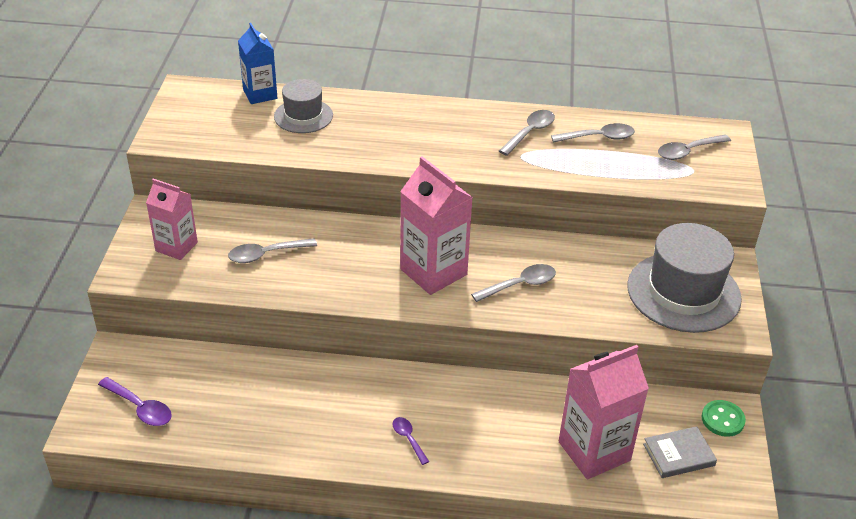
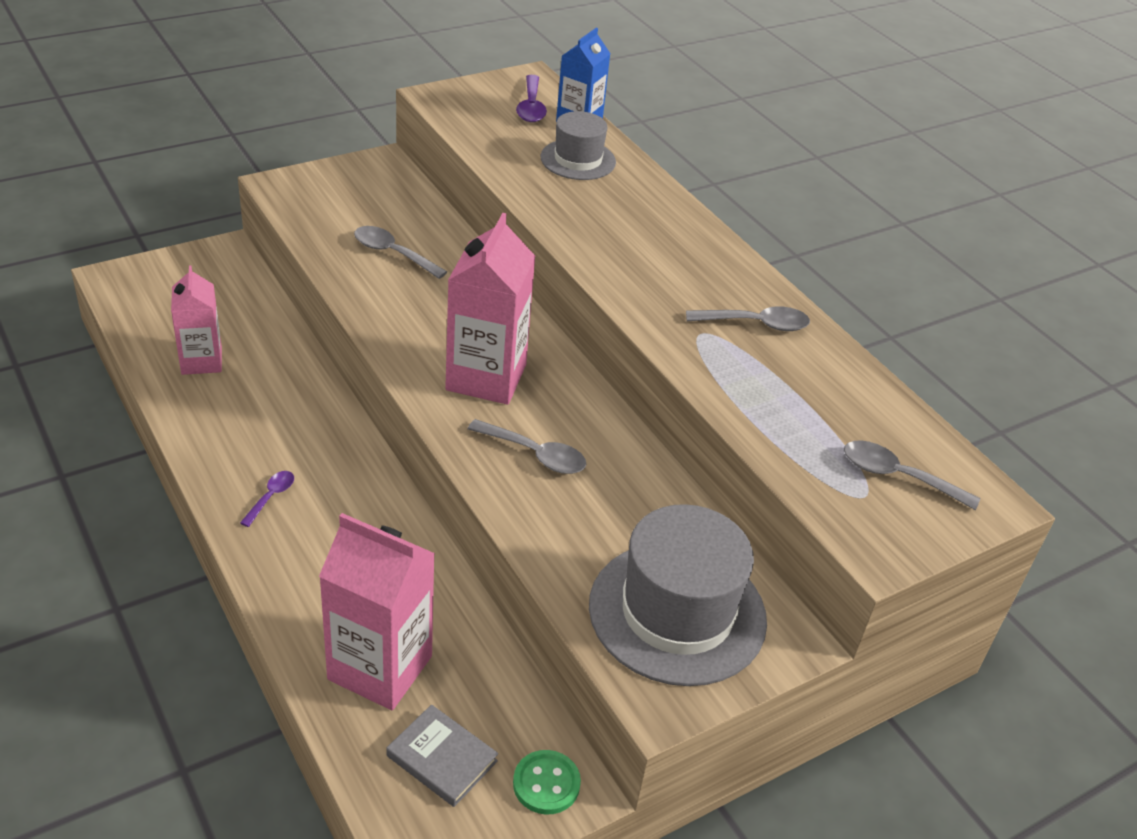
camera: 50 degrees right, 0 degrees up
(140, 408) = (166, 298): purple spoon -> purple spoon (531, 107)
(176, 246) = (347, 196): pink carton -> pink carton (201, 361)
(598, 137) = (820, 384): grey spoon -> none

